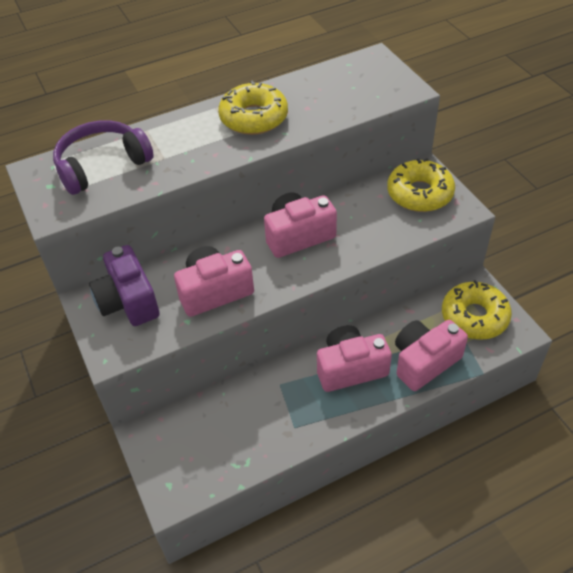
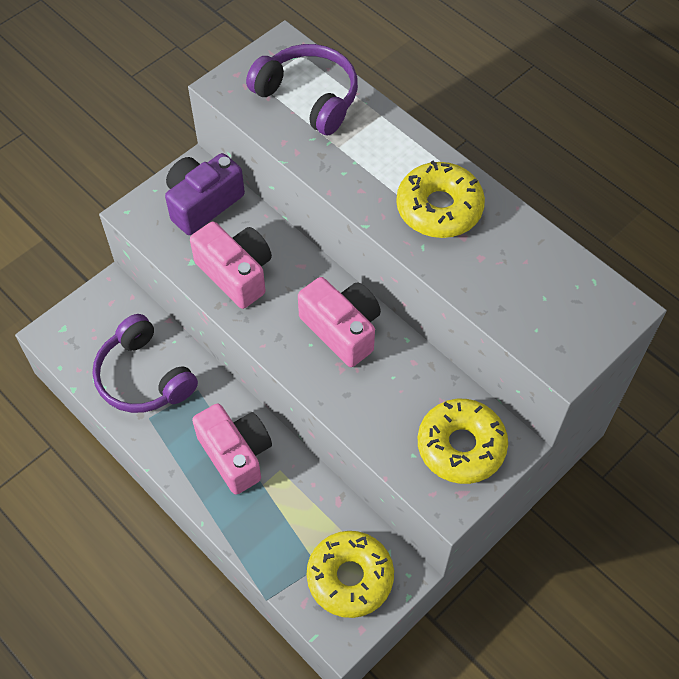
camera: 70 degrees right, 10 degrees up
(251, 423) = (143, 377): none -> purple headphones
(424, 362) = (265, 531): pink camera -> none

